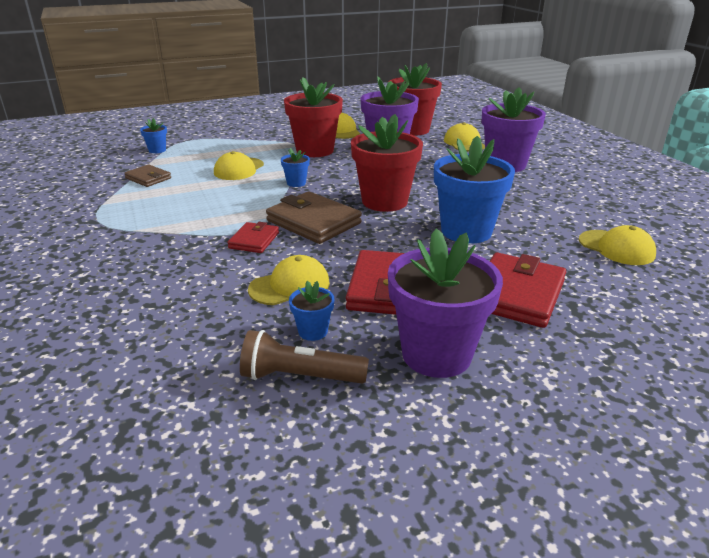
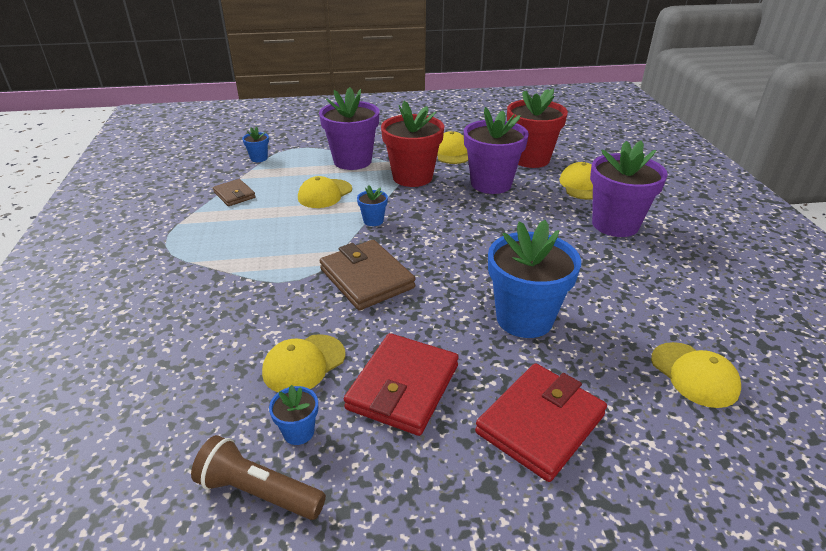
camera: 15 degrees right, 5 degrees up
(254, 240) = (296, 294): red wallet -> none
(290, 286) = (304, 364): yellow cap -> yellow cap turned 150 degrees clockwise
(384, 201) = (453, 260): red flower pot -> none
(436, 354) = (411, 493): purple flower pot -> purple flower pot (352, 161)

